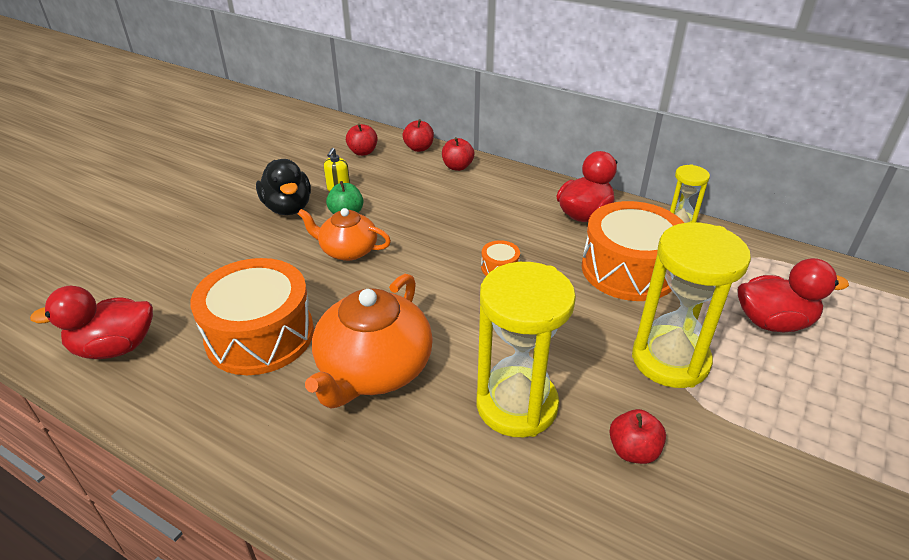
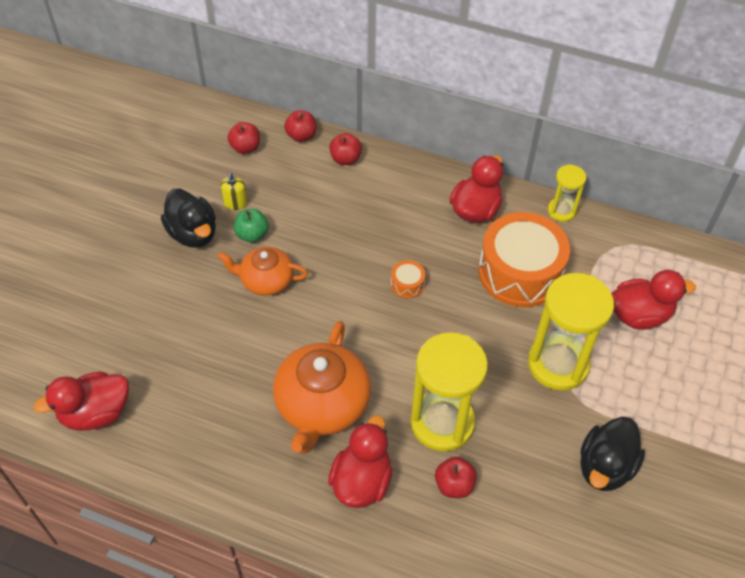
camera: 10 degrees left, 15 degrees up
(260, 335) = (216, 384): orange drum -> none
(400, 458) = (362, 481): none -> red duck
(633, 451) = (533, 450): red apple -> red apple (454, 485)
(733, 484) = (605, 467): none -> black duck

